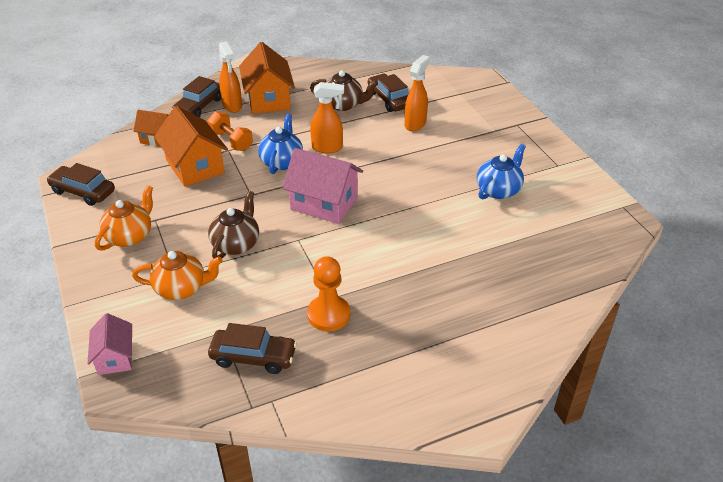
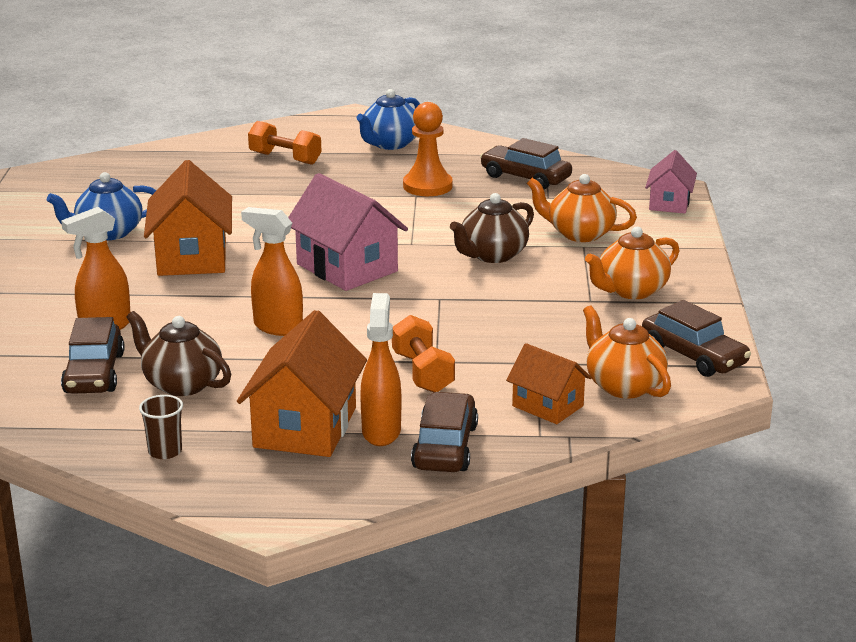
camera: 155 degrees left, 15 degrees down
(121, 160) = (623, 386): none -> orange teapot
(195, 166) = (503, 350): orange house -> orange house (192, 257)
(199, 106) = (445, 447): brown car -> brown car turned 45 degrees counterclockwise
(282, 162) = (363, 326): blue teapot -> blue teapot (390, 144)
(319, 75) = (165, 451): none -> brown cup
(472, 316) = (285, 158): none -> orange dumbbell

